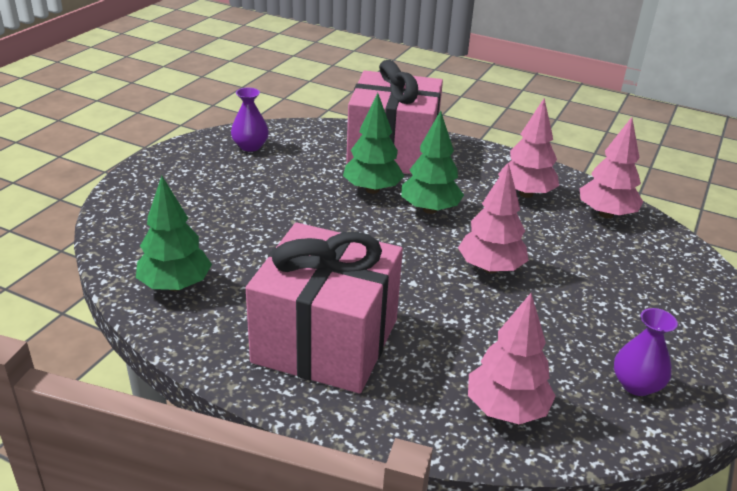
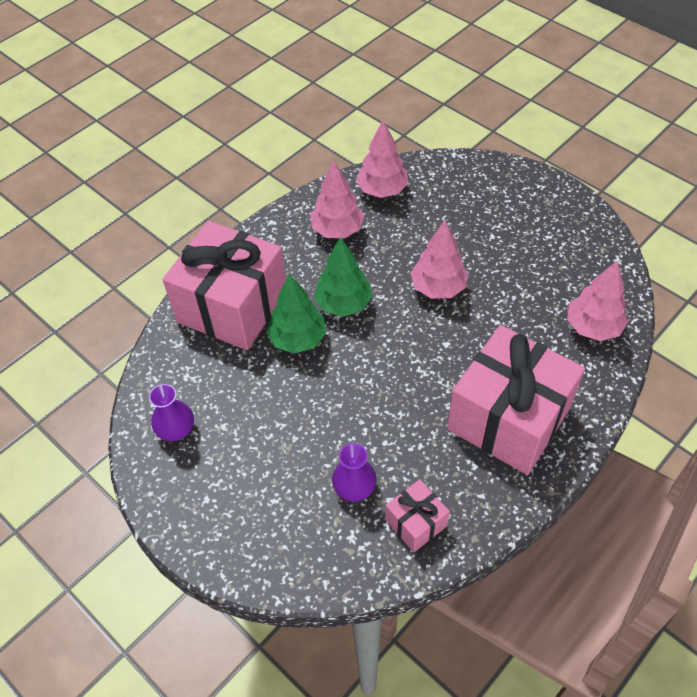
camera: 70 degrees left, 20 degrees up
(175, 285) = (416, 523): green tree -> pink gift
(636, 385) = (577, 250): purple vase -> purple vase (354, 487)

